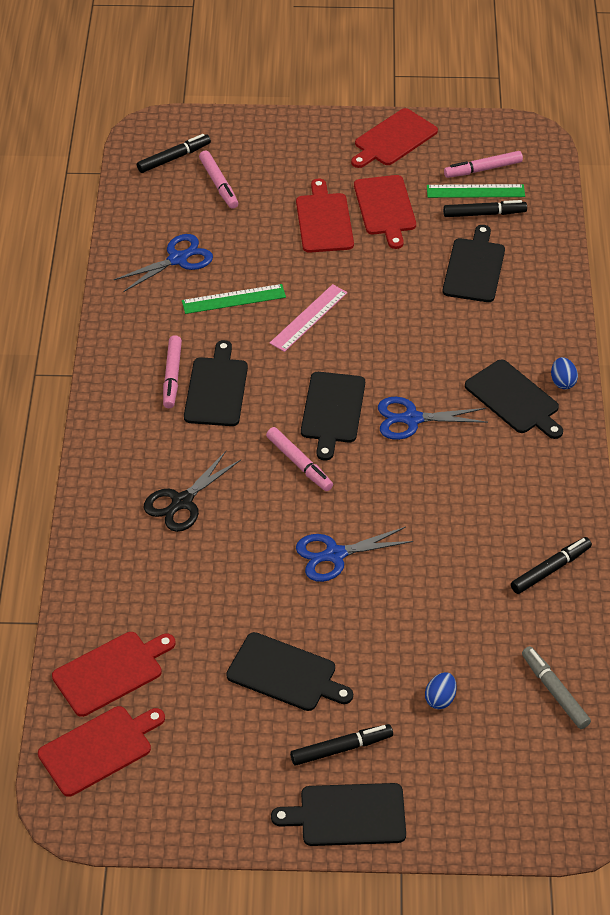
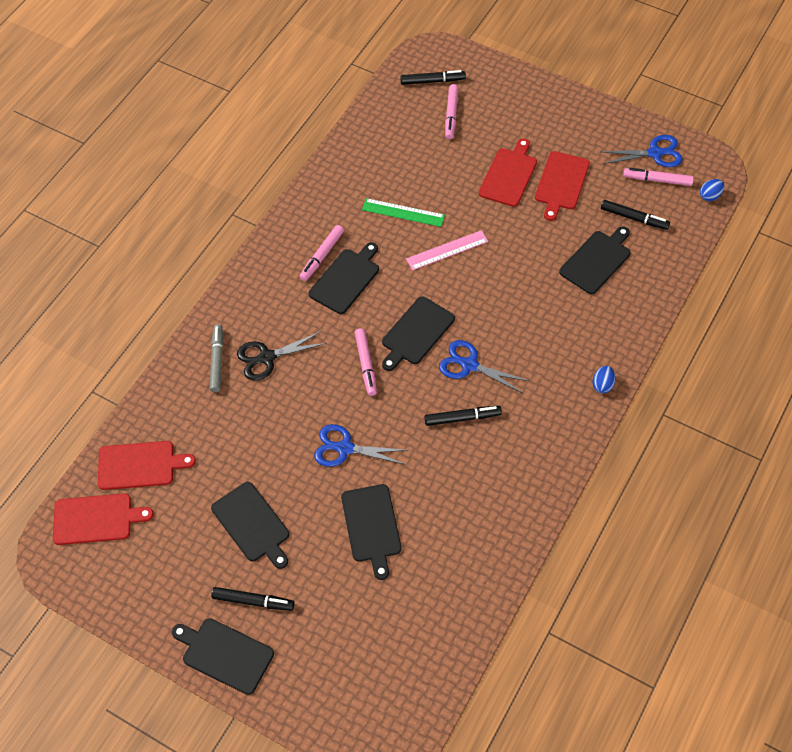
camera: 30 degrees right, 10 degrees up
(177, 259) = (384, 164): blue scissors -> blue scissors (655, 153)
(393, 139) = (604, 128): red cutting board -> none
(440, 699) = (345, 598): blue egg -> blue egg (710, 196)
(475, 191) = (639, 196): green ruler -> none
(514, 399) = (556, 383): black cutting board -> black cutting board (372, 526)
(550, 569) = (492, 534): black marker -> black marker (462, 418)
(554, 691) = (431, 634): grey marker -> grey marker (217, 361)

